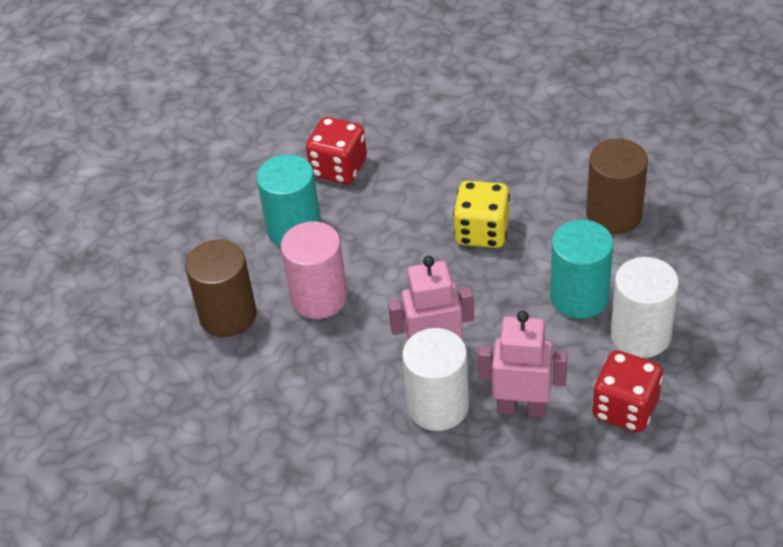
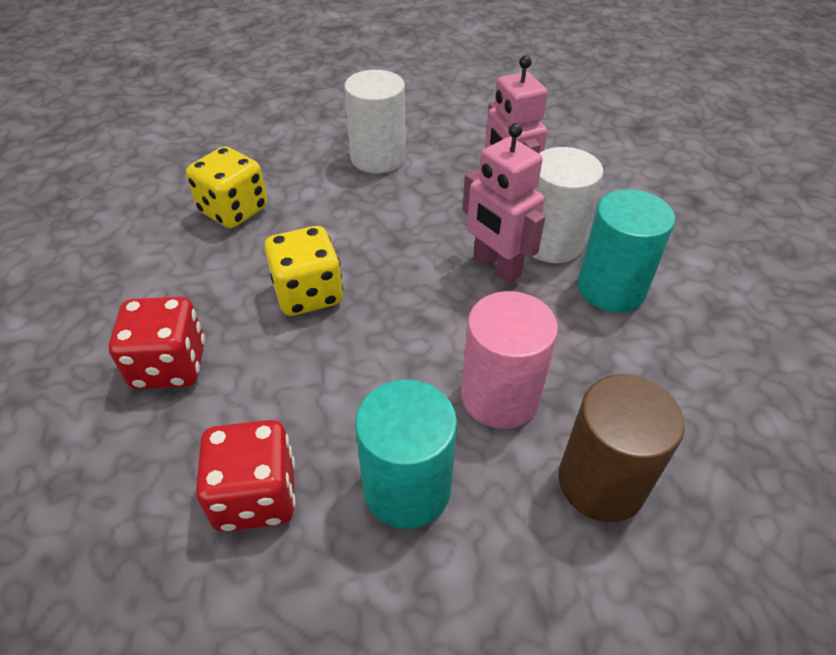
camera: 125 degrees left, 0 degrees up
(579, 297) = (357, 201): turquoise cylinder -> turquoise cylinder (611, 288)
(614, 214) = (234, 210): brown cylinder -> yellow dice
(625, 408) = (459, 146): red dice -> red dice (170, 365)

